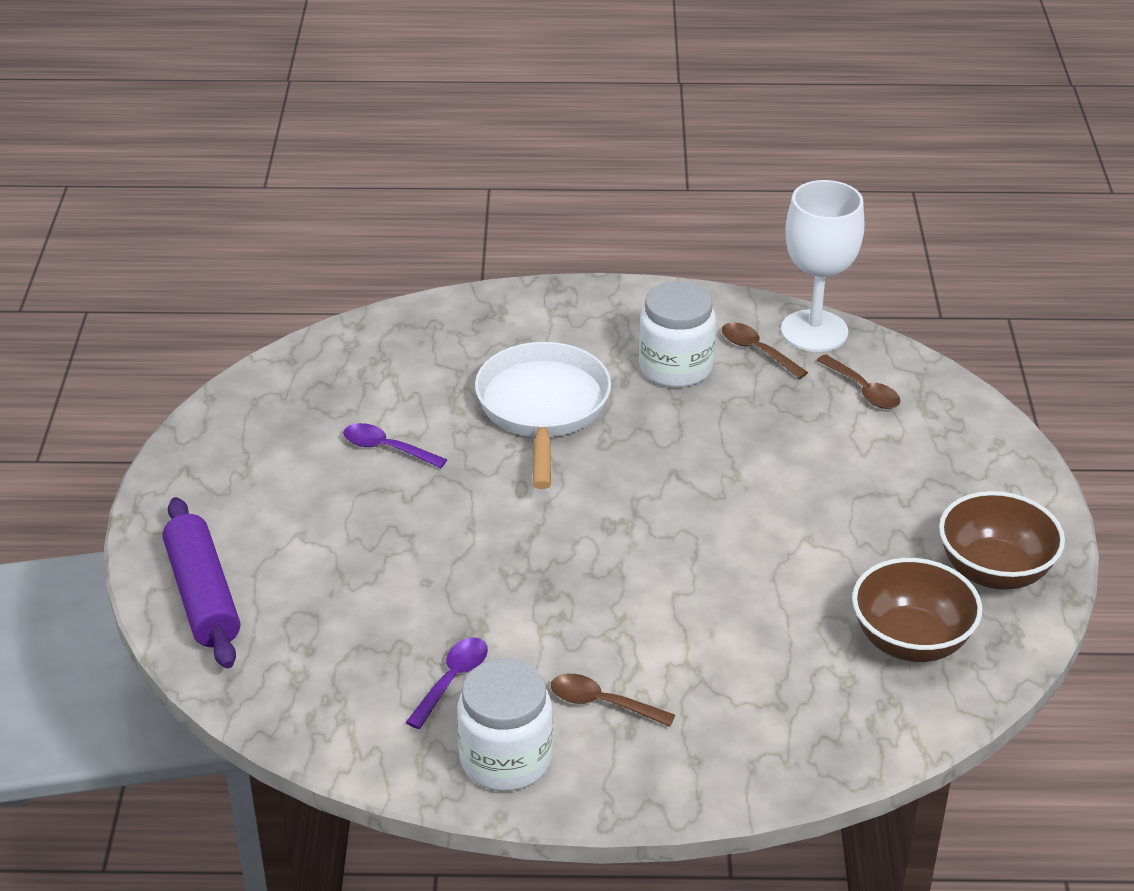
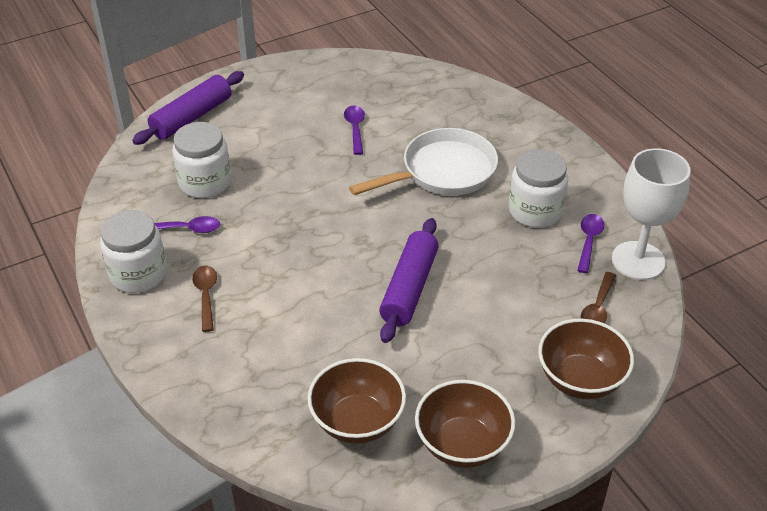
camera: 60 degrees right, 5 degrees up
(368, 630) = (205, 182): none -> white jar
(726, 517) = (409, 288): none -> purple rolling pin
(757, 351) = (589, 241): brown spoon -> purple spoon
(957, 448) = (580, 379): none -> brown bowl

